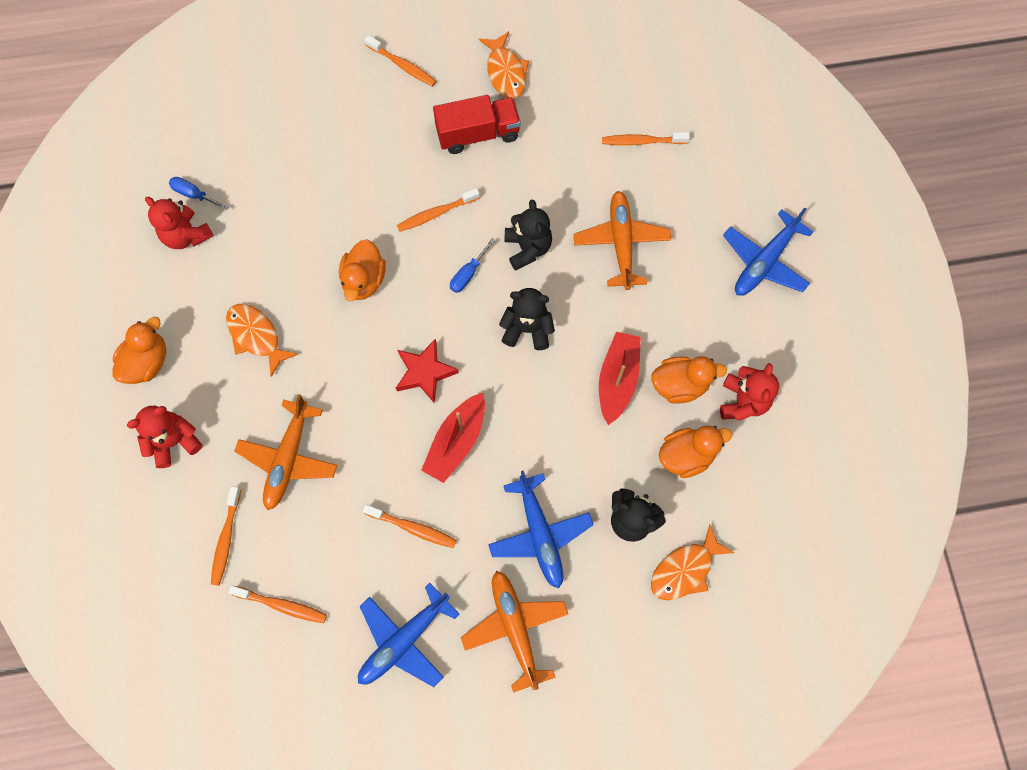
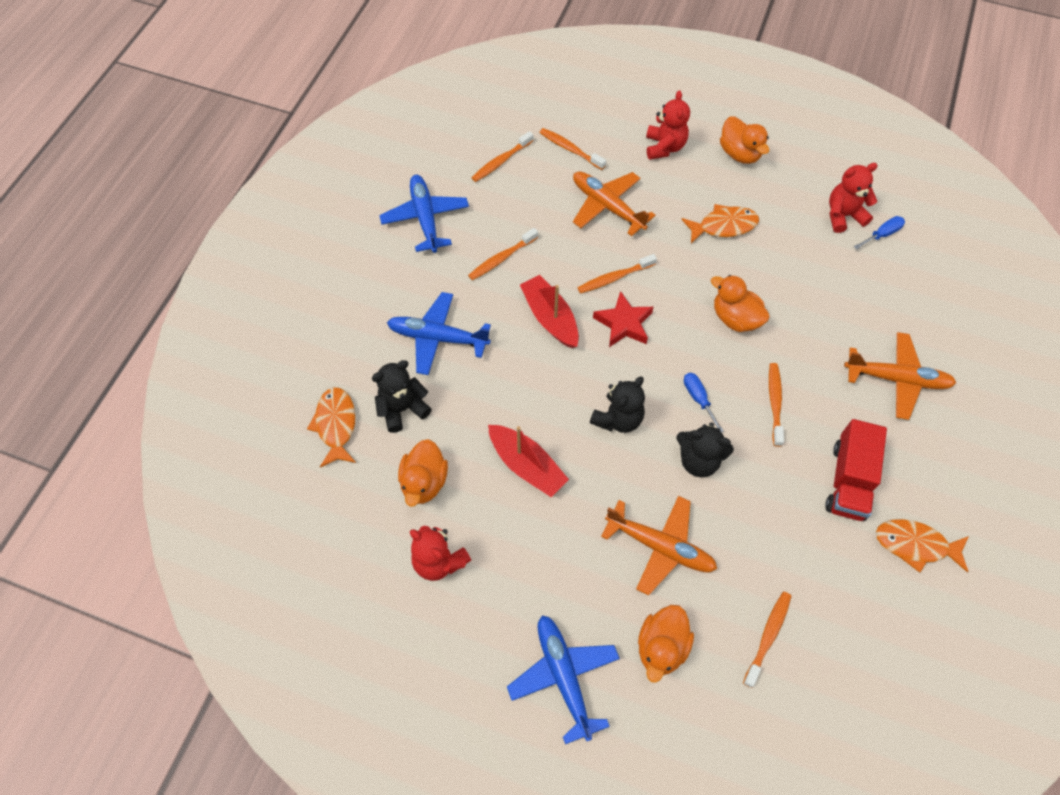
camera: 120 degrees right, 10 degrees down
(403, 66) = (961, 452): orange toothbrush -> orange toothbrush (614, 278)
(515, 628) = (382, 287): orange plane -> orange plane (896, 379)
(679, 385) = (489, 515): orange duck -> orange duck (661, 647)

